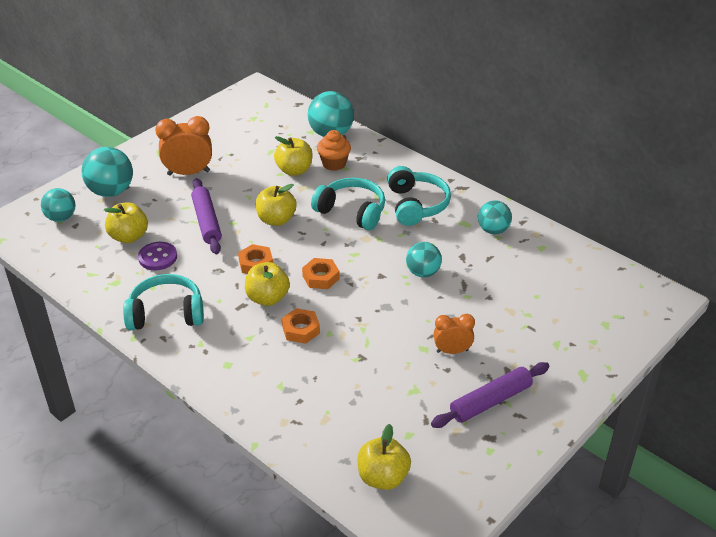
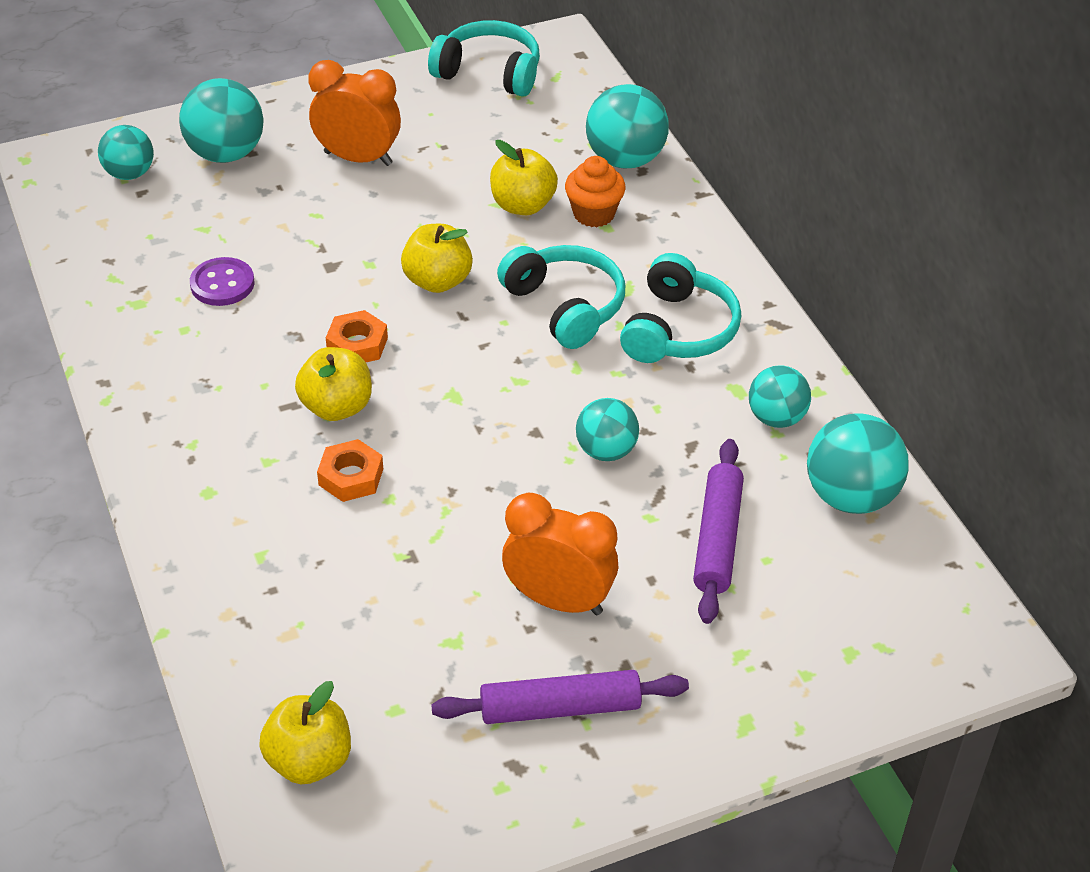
camera: 25 degrees right, 5 degrees up
(129, 237) = (203, 236): yellow apple -> none
(166, 313) = (176, 378): turquoise headphones -> turquoise headphones (489, 72)
(207, 221) = (331, 249): purple rolling pin -> purple rolling pin (717, 538)
(321, 277) = (439, 401): orange nut -> none
(452, 351) = (559, 600): orange clock -> orange clock, size x1.61
(553, 254) = (850, 496): none -> turquoise ball

